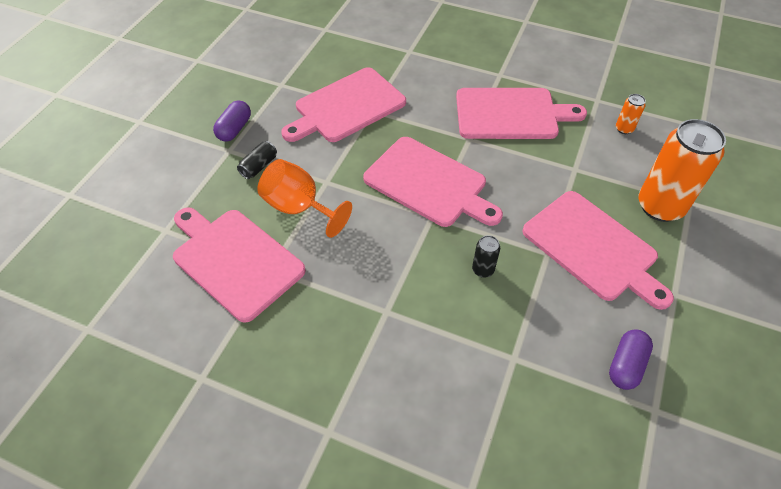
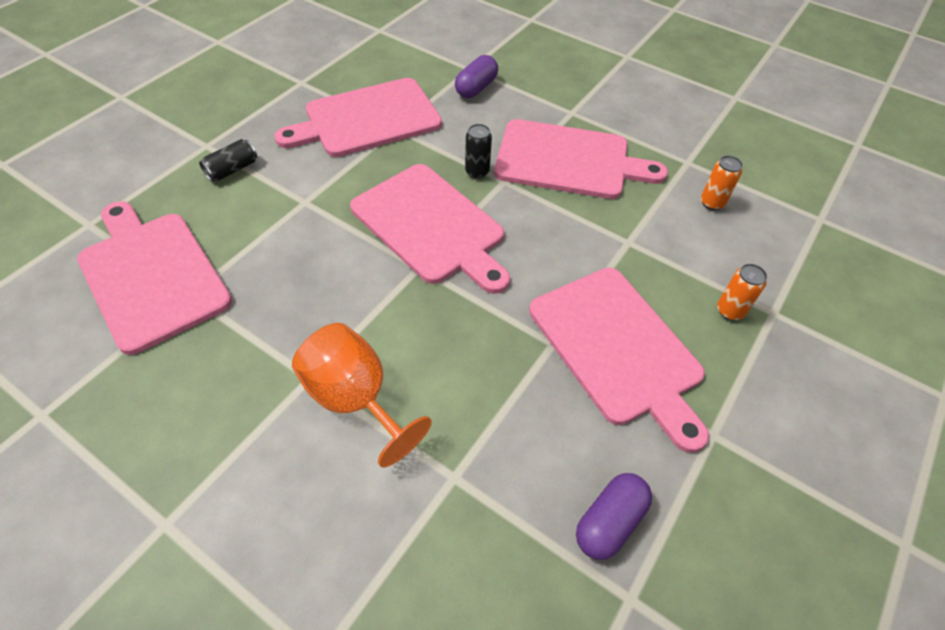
camera: 10 degrees right, 0 degrees up
(234, 129) = (224, 123): purple capsule -> purple capsule (476, 88)
(299, 208) = (258, 226): orange goblet -> orange goblet (355, 398)
(483, 270) = (457, 348): black can -> black can (477, 172)
(660, 206) = (730, 311): orange can -> orange can, size x0.43

